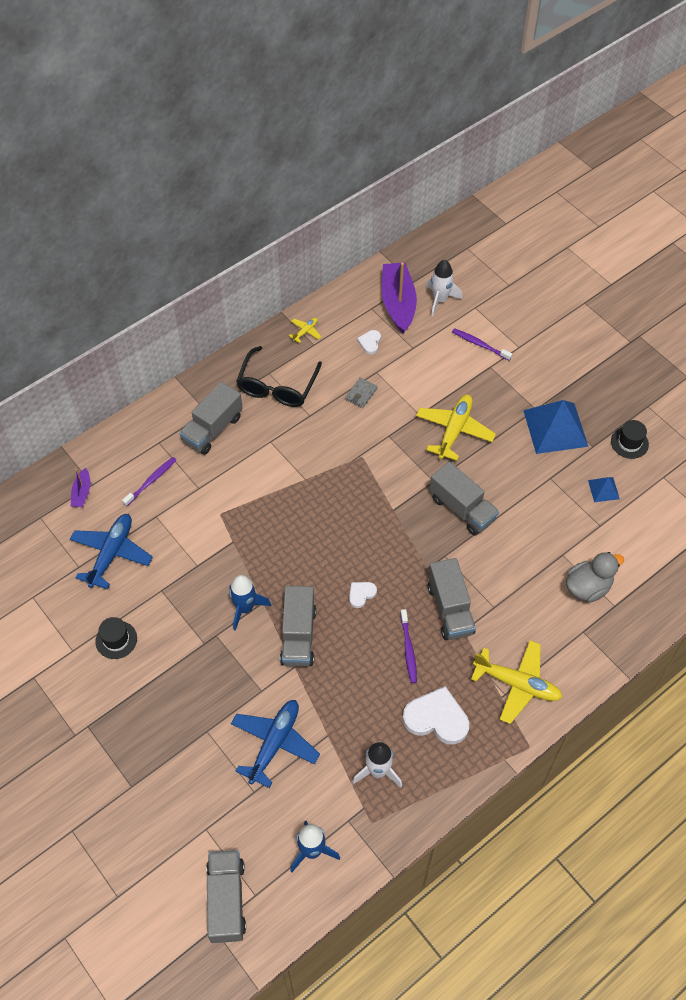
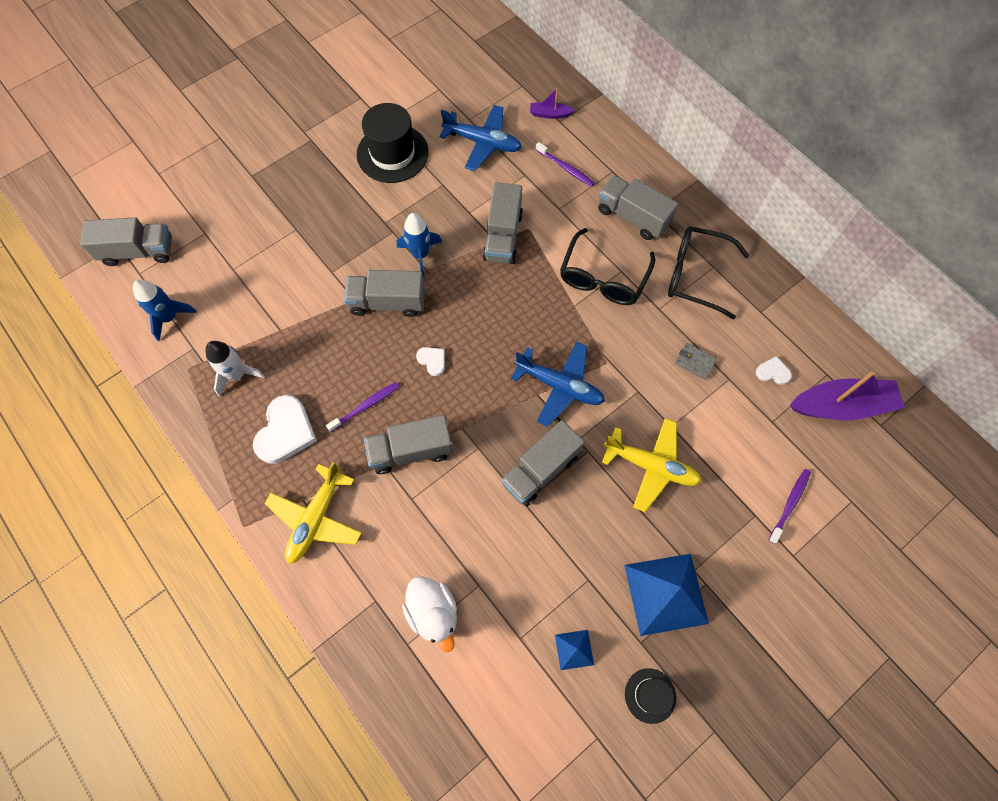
camera: 90 degrees right, 10 degrees up
(116, 640) = (392, 153): black hat -> black hat, size x1.87
(227, 536) = (503, 236): none -> grey truck
(274, 743) = (277, 284): blue plane -> blue plane (559, 386)
(276, 455) = (603, 277): none -> black glasses
(305, 332) = (778, 302): yellow plane -> none
(408, 649) = (365, 406): purple toothbrush -> purple toothbrush turned 150 degrees clockwise
(440, 300) = (856, 457): white rocket -> none
(588, 587) = (433, 613): grey duck -> white duck

